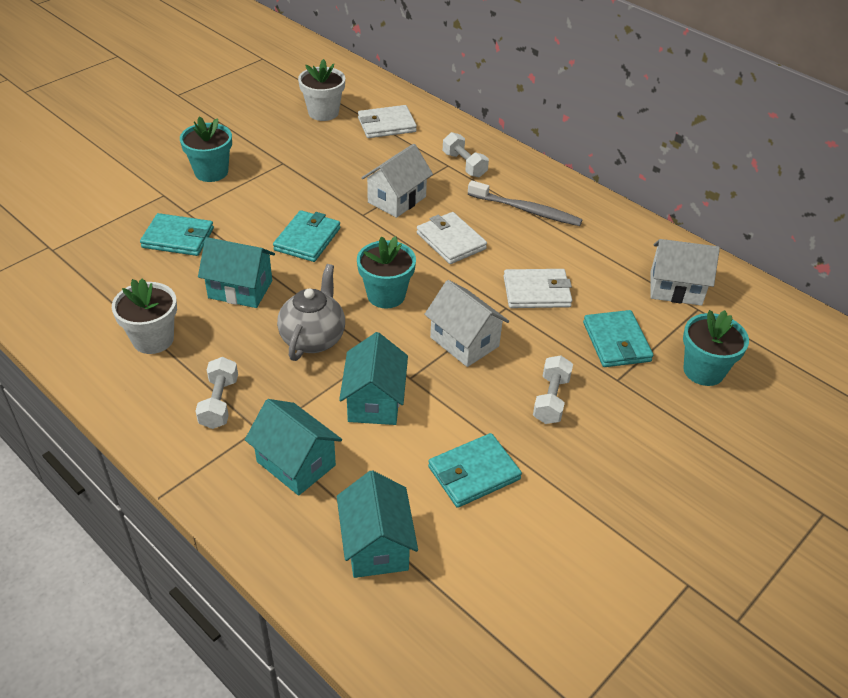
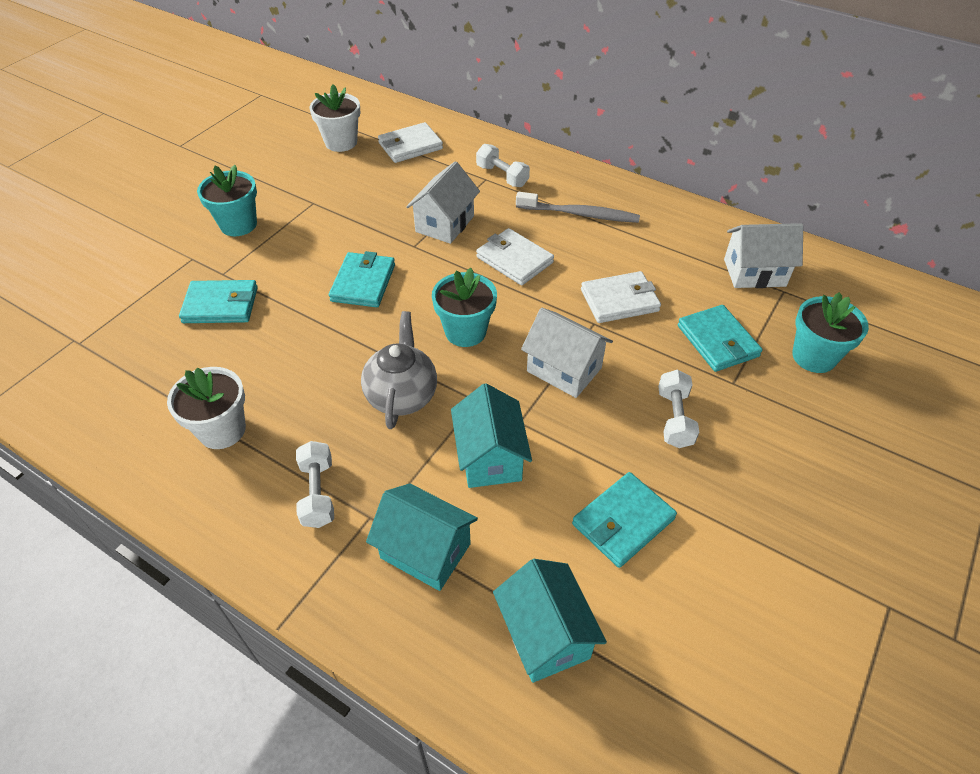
camera: 10 degrees left, 5 degrees up
(240, 289) = (306, 353): turquoise house -> none

